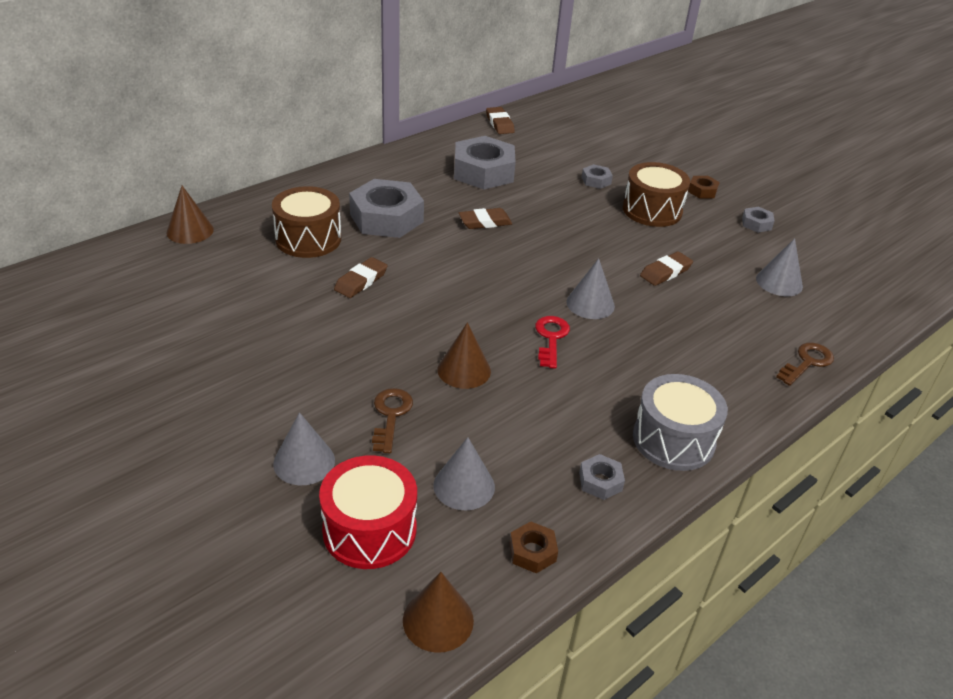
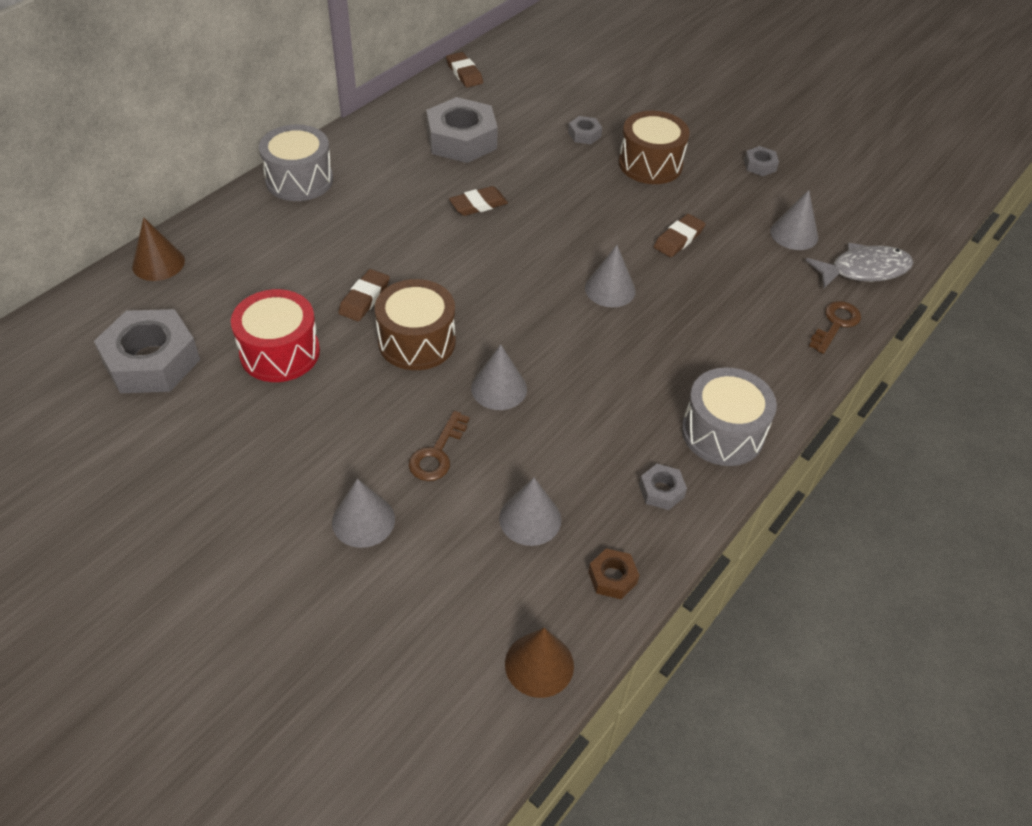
camera: 10 degrees left, 10 degrees up
(308, 239) = (293, 254): brown drum -> brown drum (417, 341)
(332, 184) = (299, 180): none -> grey drum
(369, 530) = (449, 583): red drum -> red drum (280, 352)
(386, 218) = (371, 215): grey nut -> grey nut (151, 361)
(390, 415) = (437, 453): brown key -> brown key turned 150 degrees counterclockwise
(464, 370) = (499, 388): brown cone -> grey cone
(551, 338) = (578, 336): red key -> none
(702, 191) = (698, 132): brown nut -> none
(844, 321) = (864, 270): none -> grey fish

